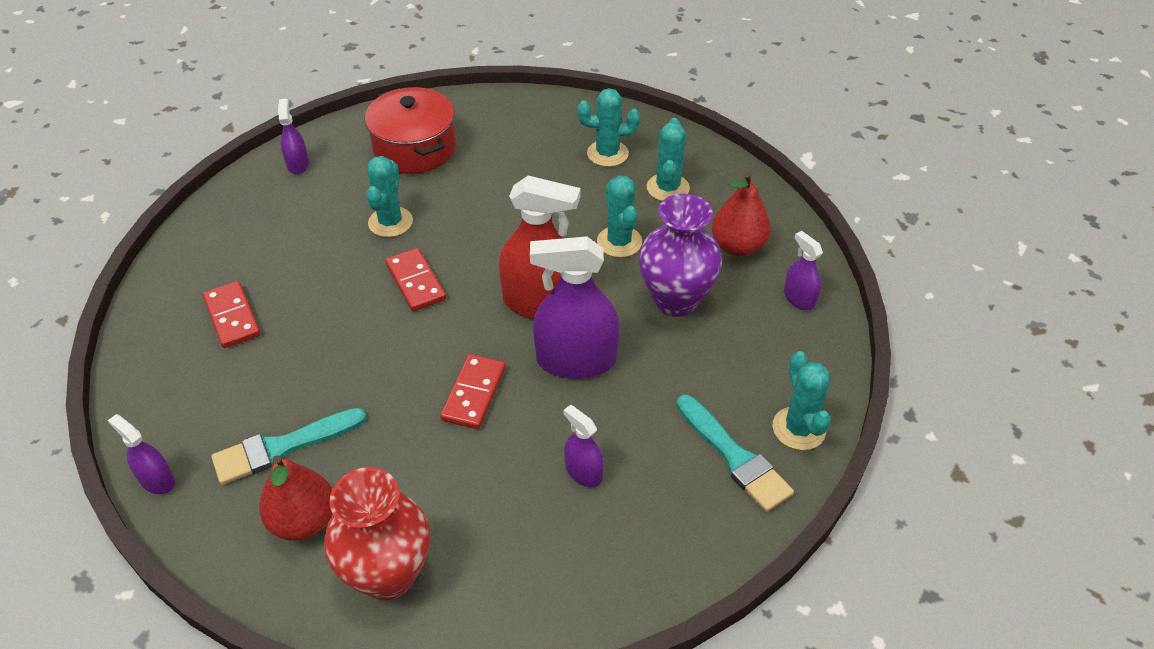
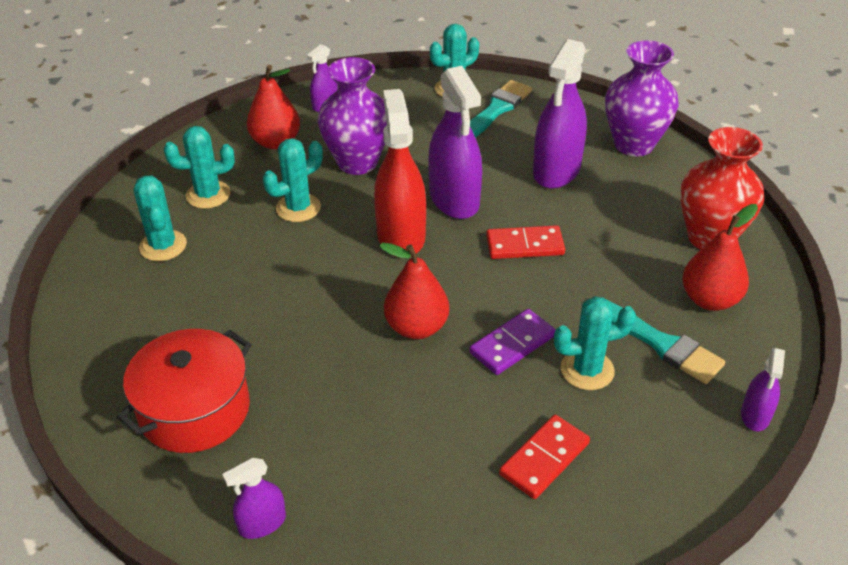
camera: 110 degrees left, 5 degrees down
(355, 338) = (512, 344): none -> purple domino
(390, 222) = (337, 381): turquoise cactus -> turquoise cactus (587, 370)
(416, 282) = (416, 327): red domino -> red pear
(583, 472) = (556, 170): purple spray bottle -> purple spray bottle, size x1.97
(599, 582) = (633, 144): none -> purple vase

